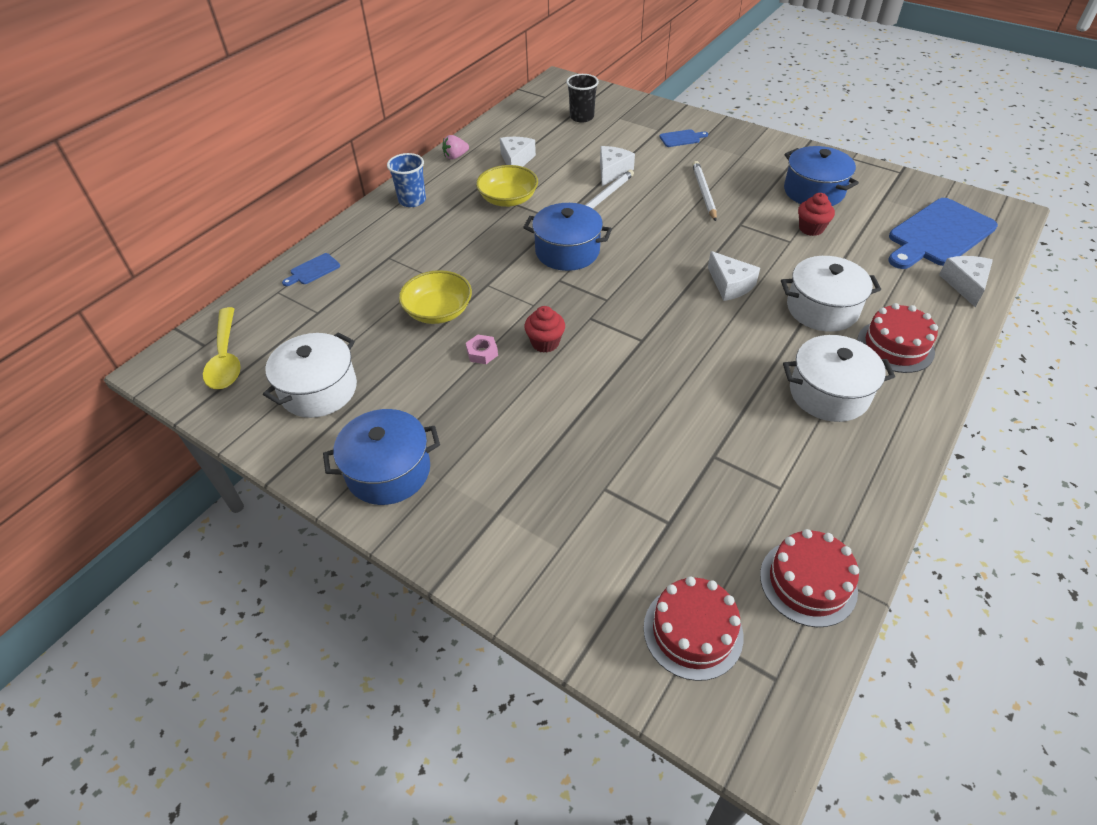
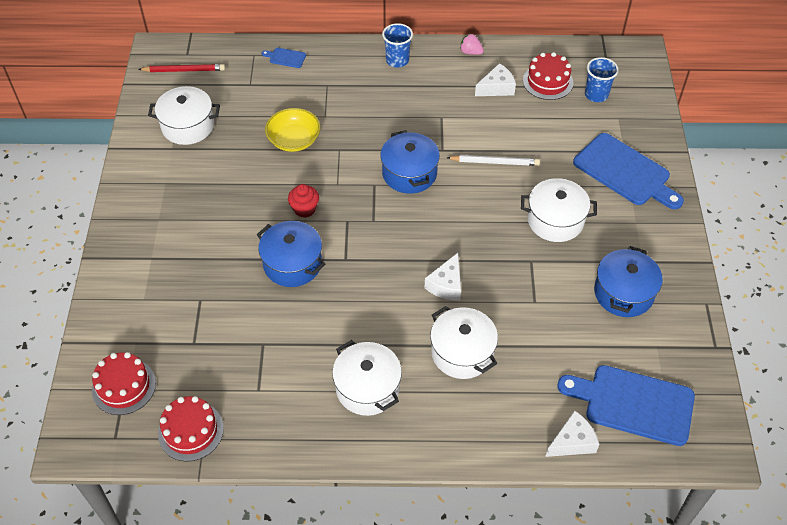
camera: 55 degrees right, 5 degrees up
(226, 358) = (184, 70): yellow spoon -> red pencil
(388, 471) = (149, 193): blue pot -> blue pot (292, 264)
(482, 353) = (272, 182): pink nut -> none
(508, 199) = (443, 109): yellow bowl -> none
(582, 117) = (596, 94): black cup -> blue cup
(612, 171) = (534, 151): white cheese -> none
(681, 138) = (625, 172): blue cutting board -> blue cutting board, size x2.35
(704, 193) = (555, 220): white pencil -> white pot
(811, 228) = (565, 310): red cupcake -> none
(895, 346) = (451, 414): red cake -> red cake (548, 81)

